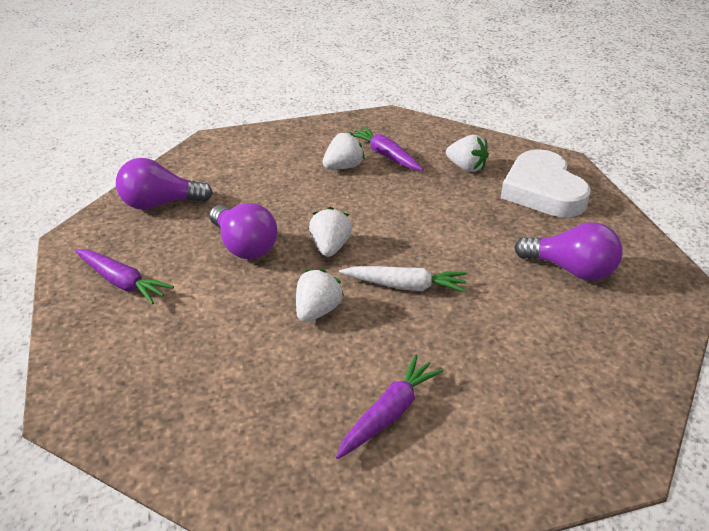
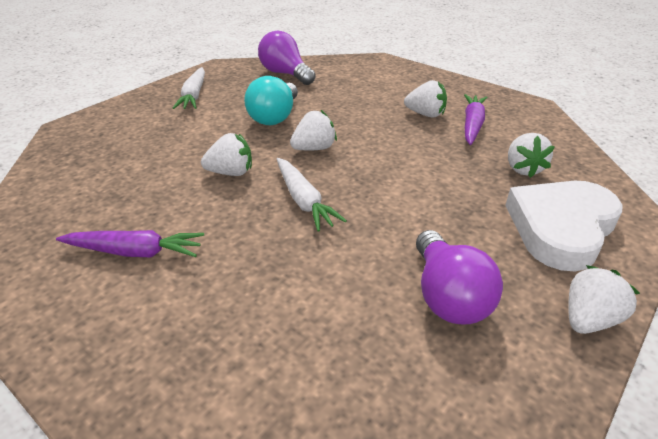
camera: 55 degrees right, 0 degrees up
(122, 282) = (194, 95): purple carrot -> white carrot
(244, 246) = (275, 117): purple light bulb -> turquoise light bulb
(627, 229) = (588, 319): none -> white strawberry

